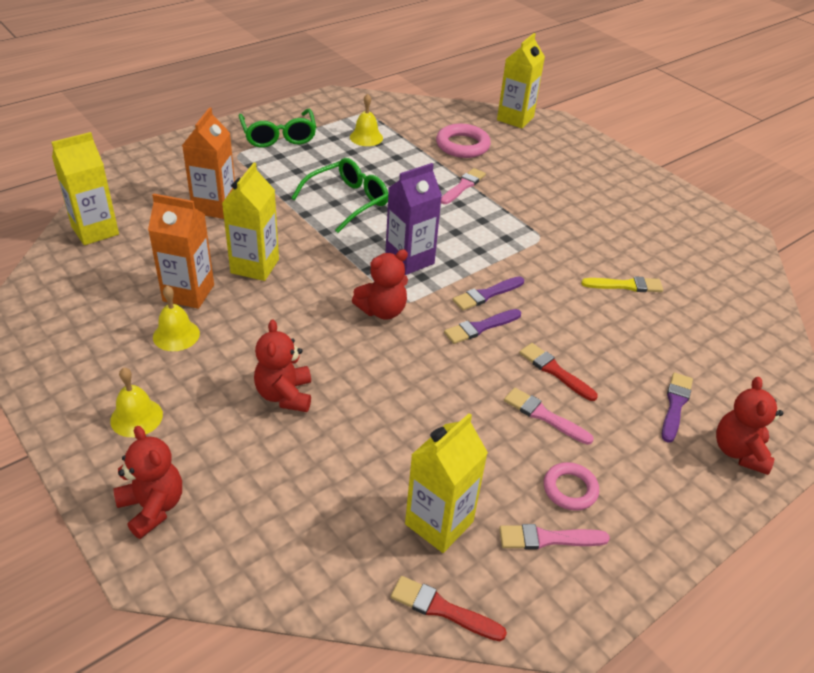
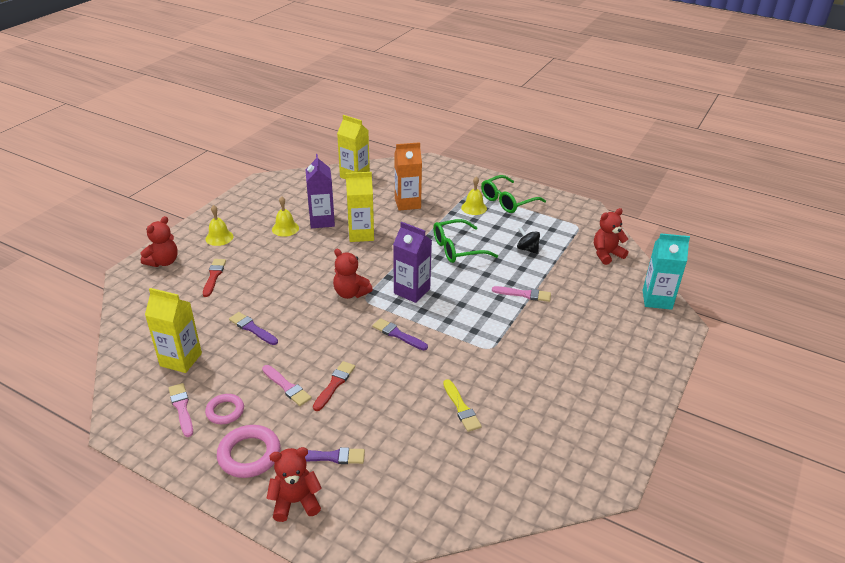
camera: 70 degrees right, 5 degrees down
(188, 293) = (322, 221): orange carton -> purple carton
(285, 395) = (256, 278): red teddy bear -> red teddy bear (606, 254)
(348, 201) = (457, 249): green glasses -> green glasses turned 135 degrees clockwise
(366, 137) = (544, 235): yellow bell -> yellow bell (474, 208)
(384, 156) = (527, 249): none -> black spinning top
(442, 609) = (122, 374): red brush -> red brush (214, 276)
(462, 145) = (582, 281): pink ring -> pink ring (249, 454)
(480, 327) = (360, 339): purple brush -> purple brush (252, 328)
(515, 119) = (657, 300): yellow carton -> turquoise carton
(544, 416) = (287, 387): pink brush -> pink brush turned 120 degrees clockwise

